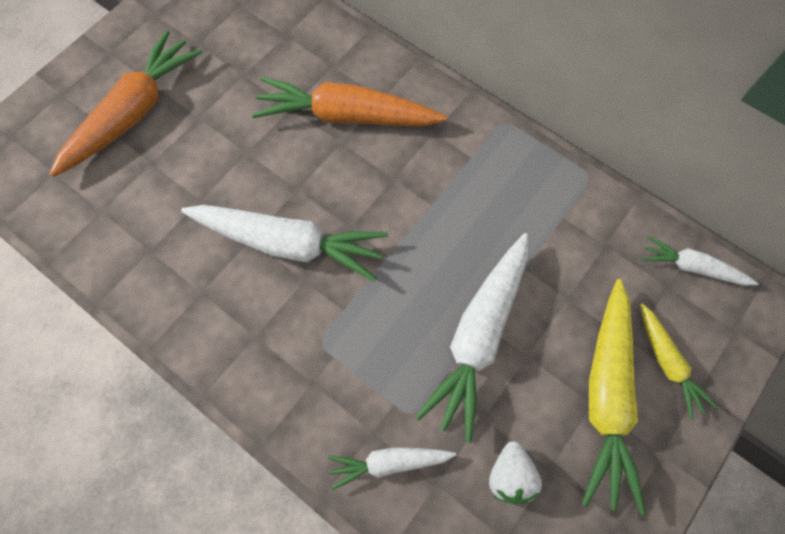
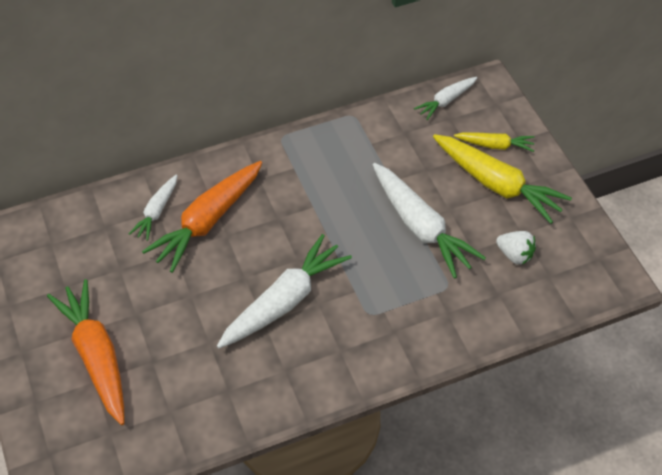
camera: 60 degrees left, 15 degrees down
(389, 463) = (471, 313): white carrot -> white carrot (156, 212)

